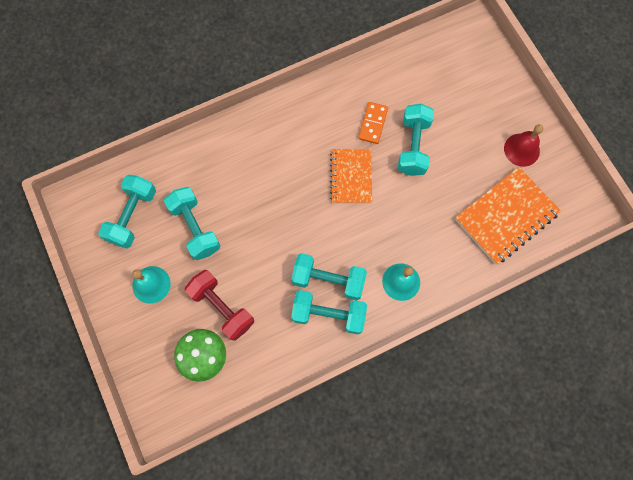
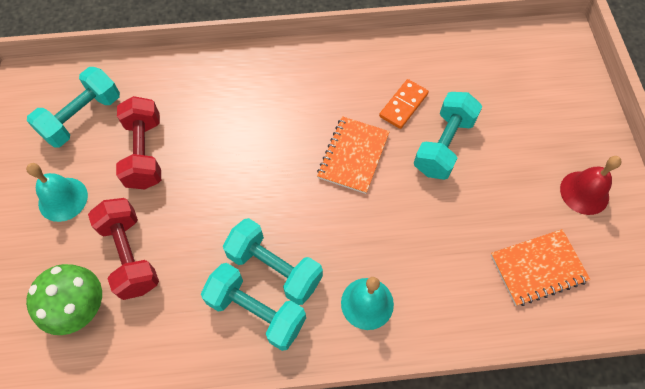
camera: 20 degrees right, 10 degrees down
(195, 228) = (145, 153): turquoise dumbbell -> red dumbbell
(506, 216) = (538, 268): orange notebook -> orange notebook, size x0.67

